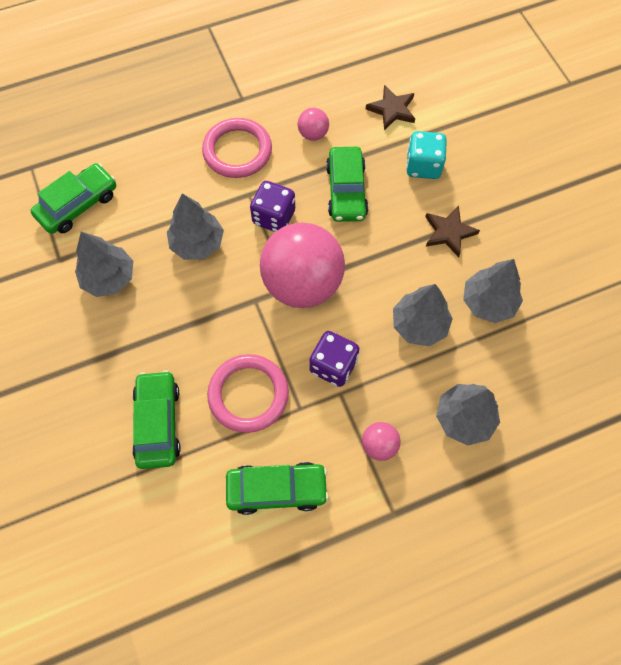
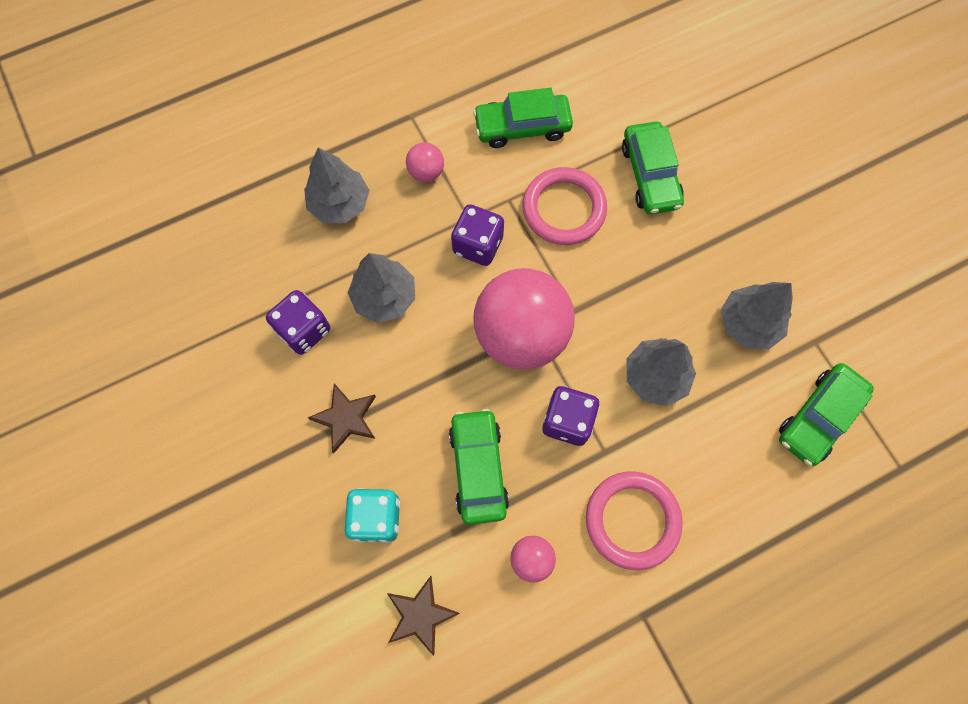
camera: 175 degrees right, 5 degrees up
(488, 302) = (304, 330): grey tree -> purple dice

